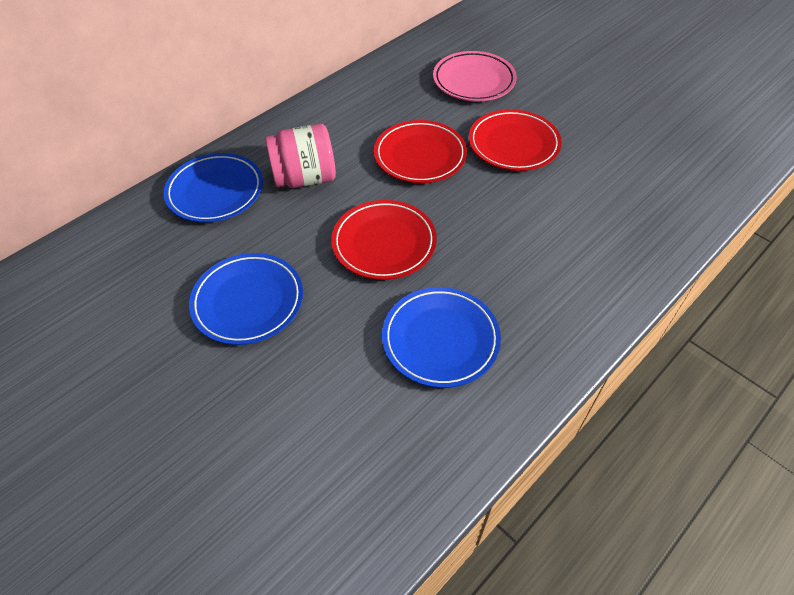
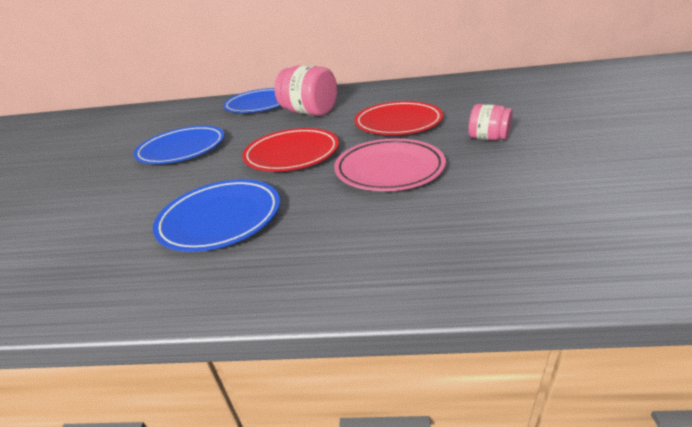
camera: 50 degrees right, 20 degrees down
(474, 81) = (513, 98): pink plate -> pink plate (389, 169)
(513, 144) = (488, 138): red plate -> pink jar

